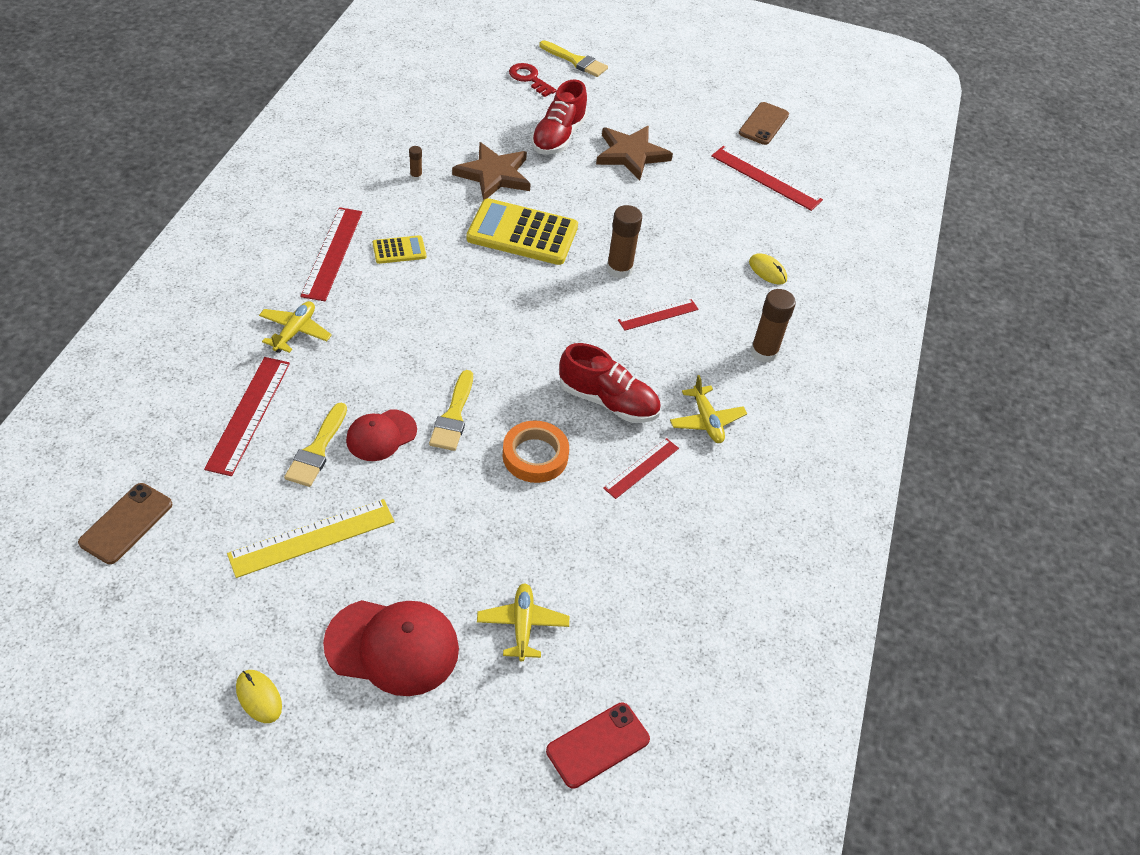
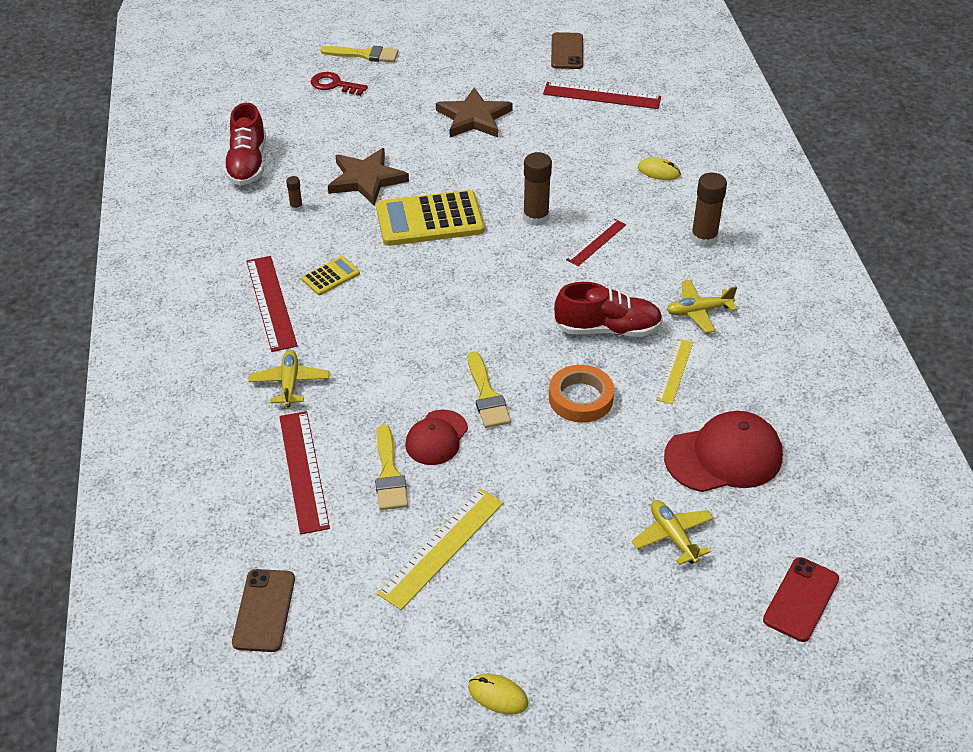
camera: 20 degrees left, 5 degrees down
(392, 647) = (579, 602): red cap -> red cap (724, 456)
(558, 137) = (398, 126): red shoe -> red shoe (247, 164)
(641, 468) = (674, 371): red ruler -> yellow ruler
(706, 421) = (698, 311): yellow plane -> yellow plane turned 120 degrees clockwise

